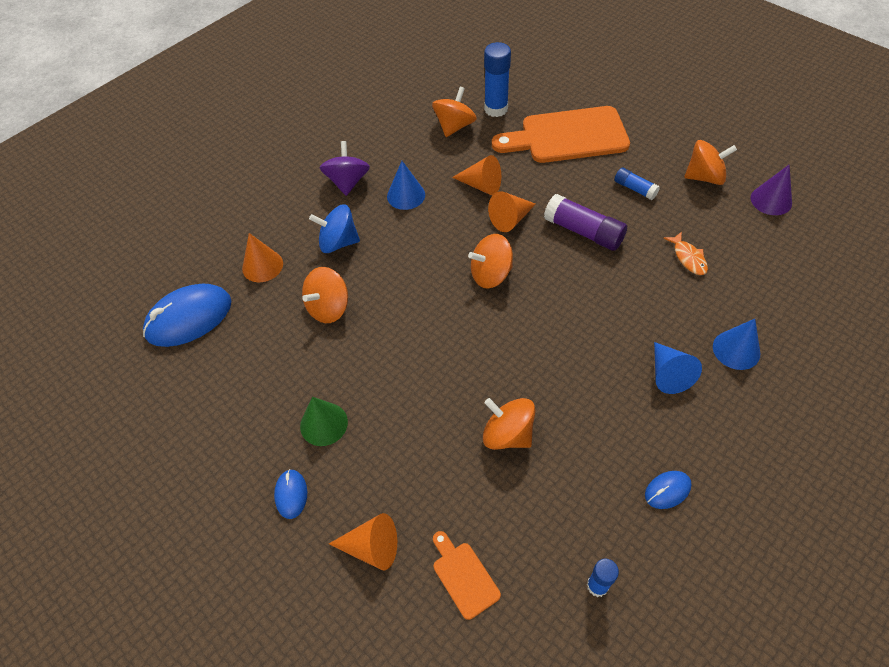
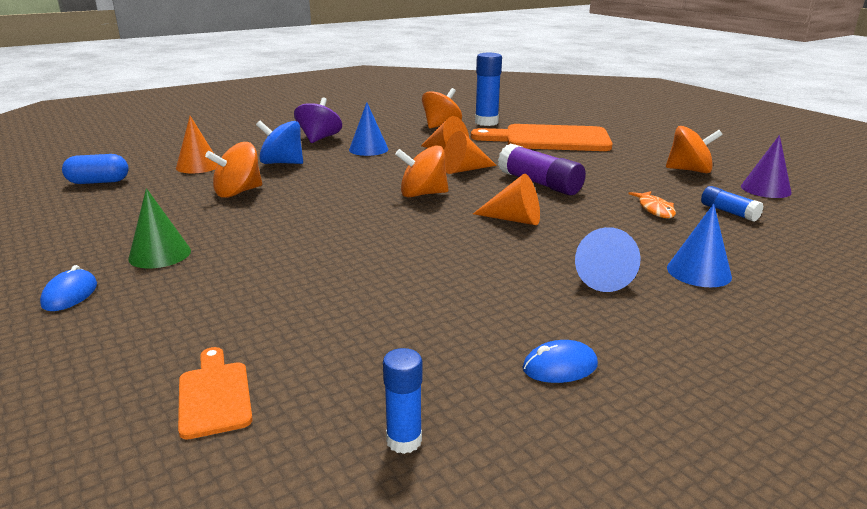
camera: 10 degrees right, 30 degrees down
(189, 318) = (98, 182): blue mouse -> blue capsule
(371, 547) = (119, 349): orange cone -> orange cone (514, 219)
(507, 434) = (366, 291): orange spinning top -> none
(635, 189) = (608, 168): blue glue stick -> blue glue stick (729, 212)

